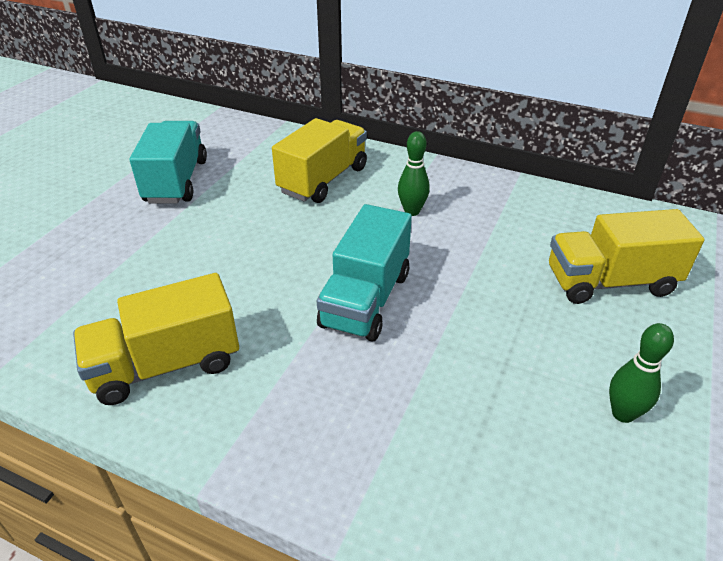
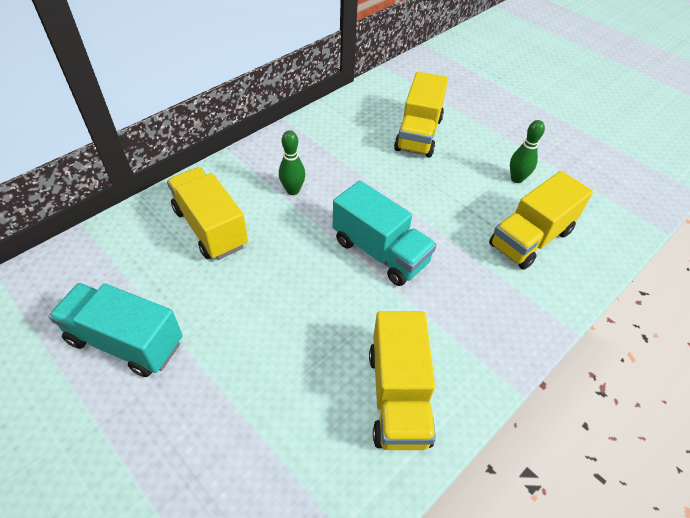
camera: 70 degrees left, 10 degrees up
(499, 455) = (530, 238): none -> yellow truck

